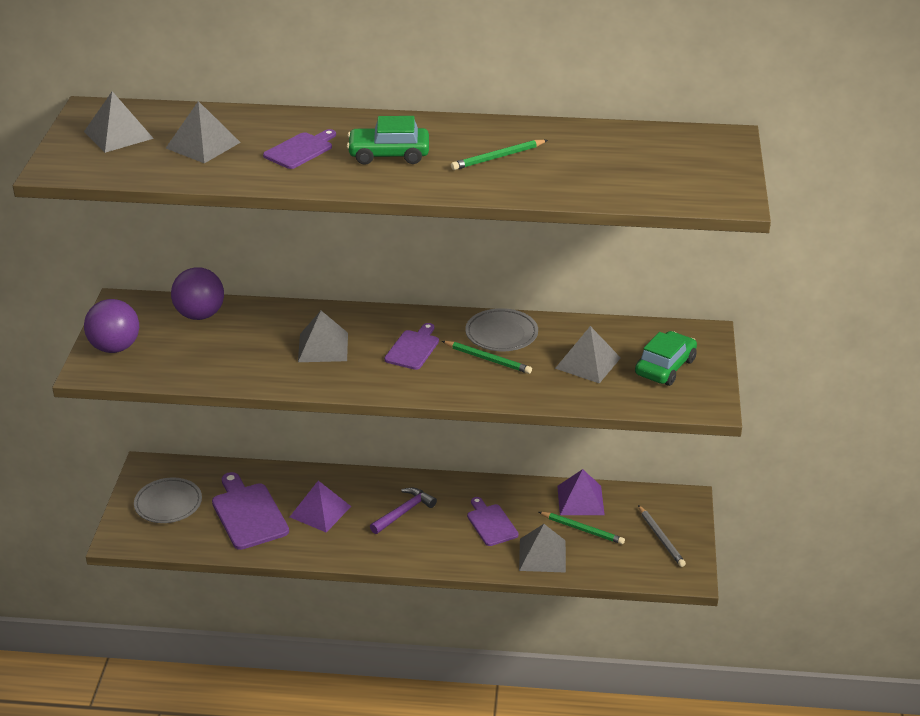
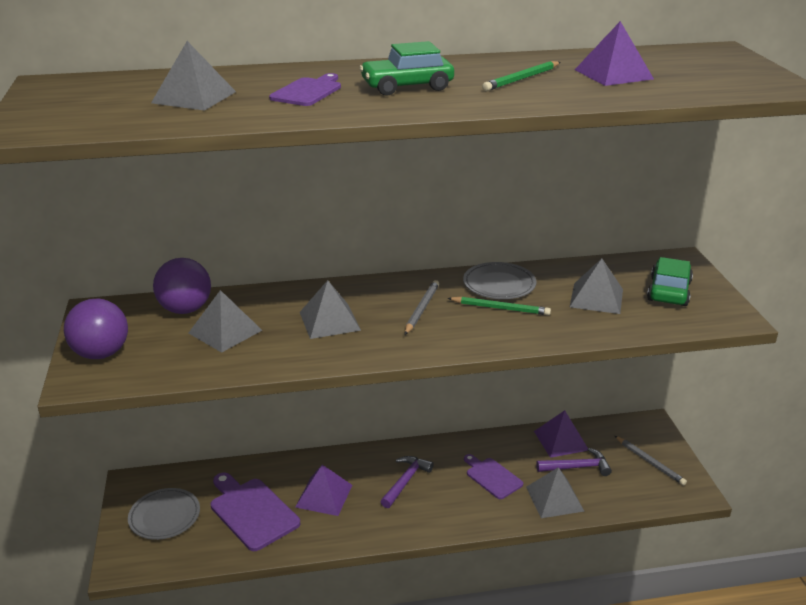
camera: 15 degrees left, 5 degrees down
(118, 135) = (89, 98): grey pyramid -> grey pyramid (225, 331)
(413, 348) = (421, 309): purple cutting board -> grey pencil
(582, 529) = (577, 467): green pencil -> purple hammer
(588, 161) = (613, 74): none -> purple pyramid

